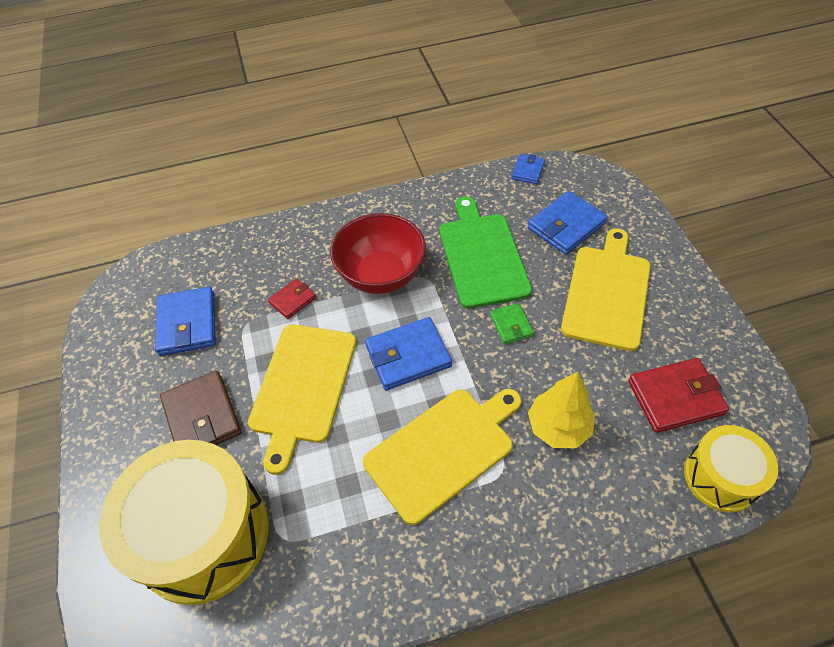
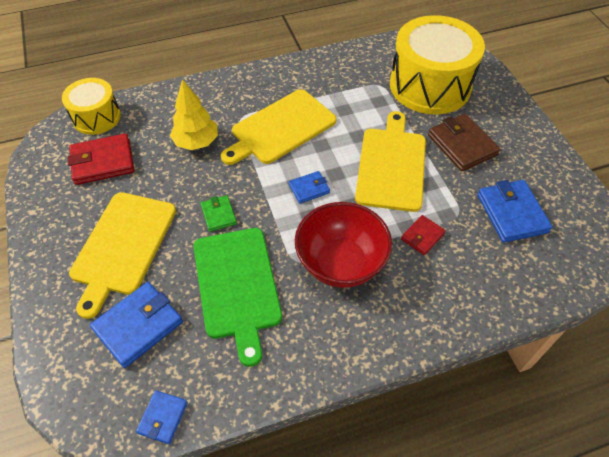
camera: 175 degrees right, 0 degrees up
(408, 356) = (309, 189): blue wallet -> blue wallet, size x0.56

